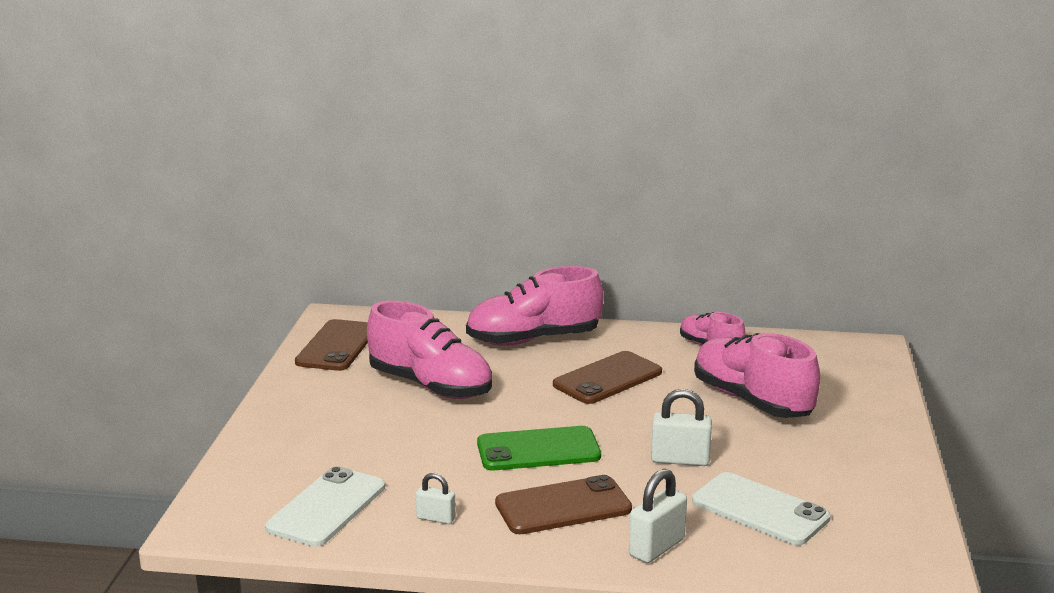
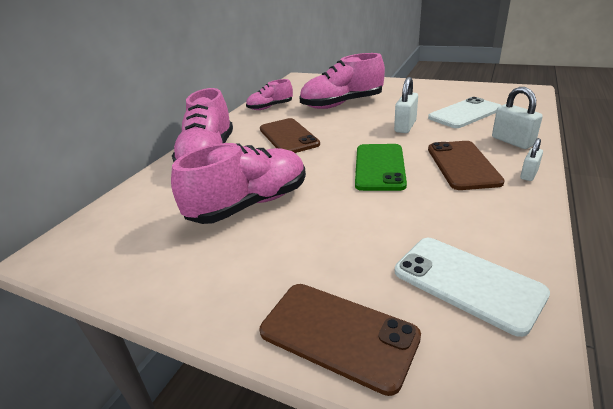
camera: 70 degrees left, 10 degrees up
(337, 346) = (119, 254): brown phone -> brown phone (338, 334)
(436, 518) = (483, 218): white padlock -> white padlock (528, 174)

